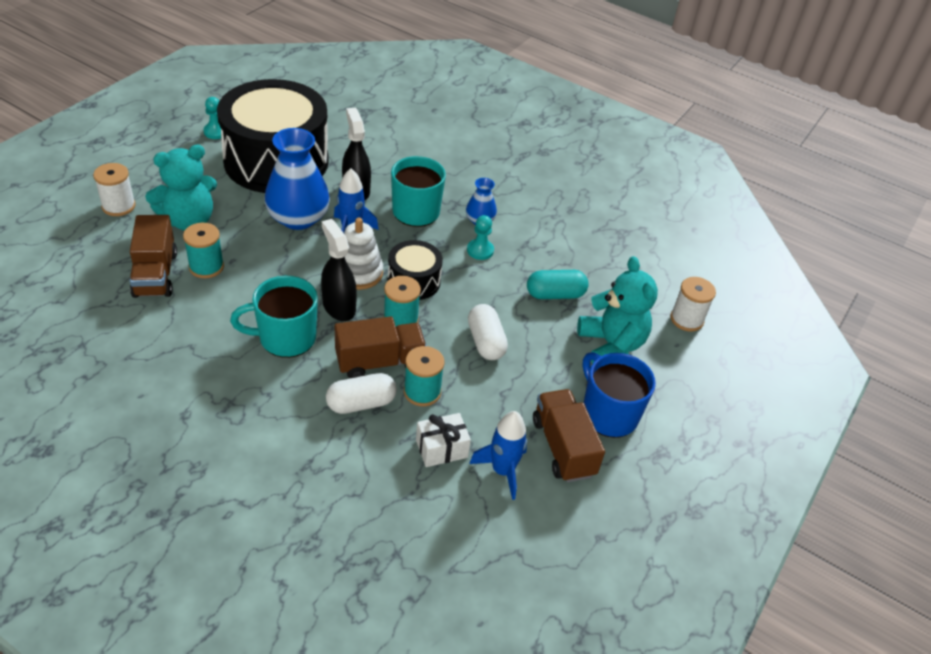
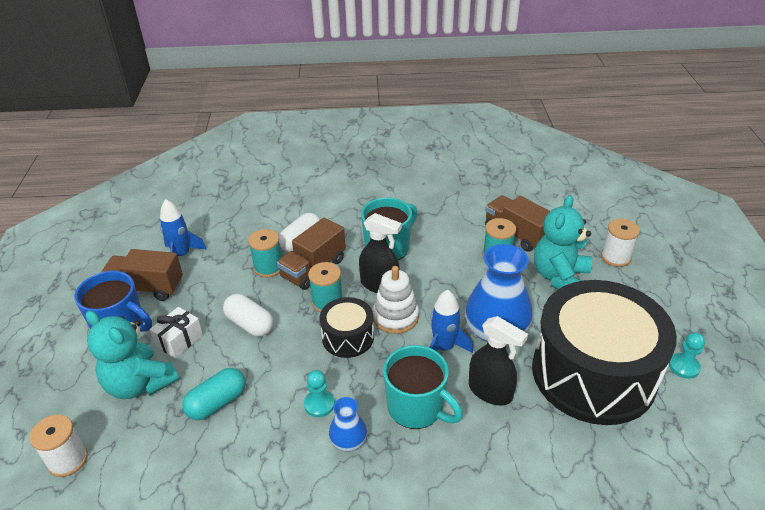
camera: 150 degrees right, 5 degrees down
(441, 448) = (229, 246): white gift -> white gift (179, 340)
(563, 447) = (147, 288): brown truck -> brown truck turned 150 degrees clockwise

